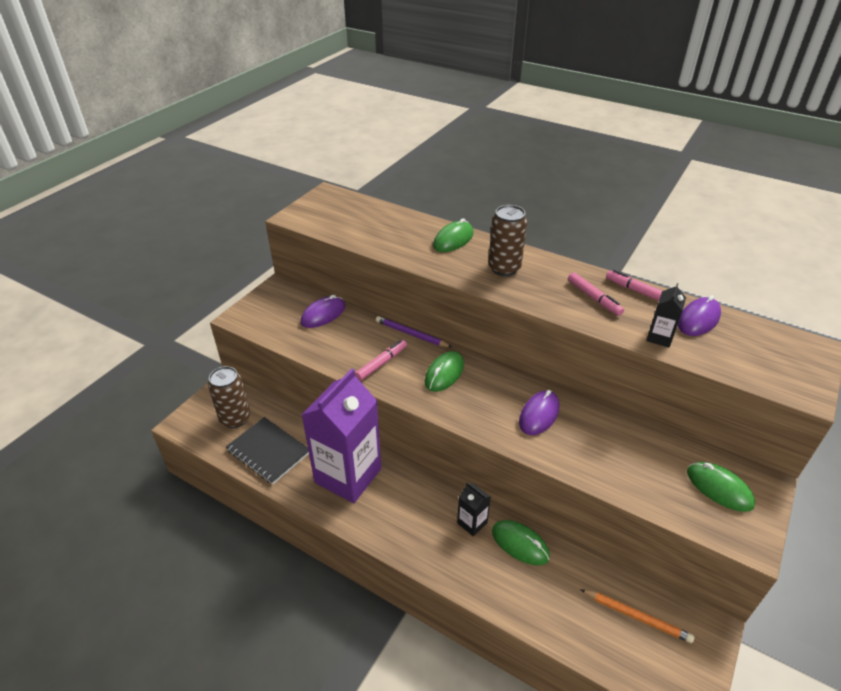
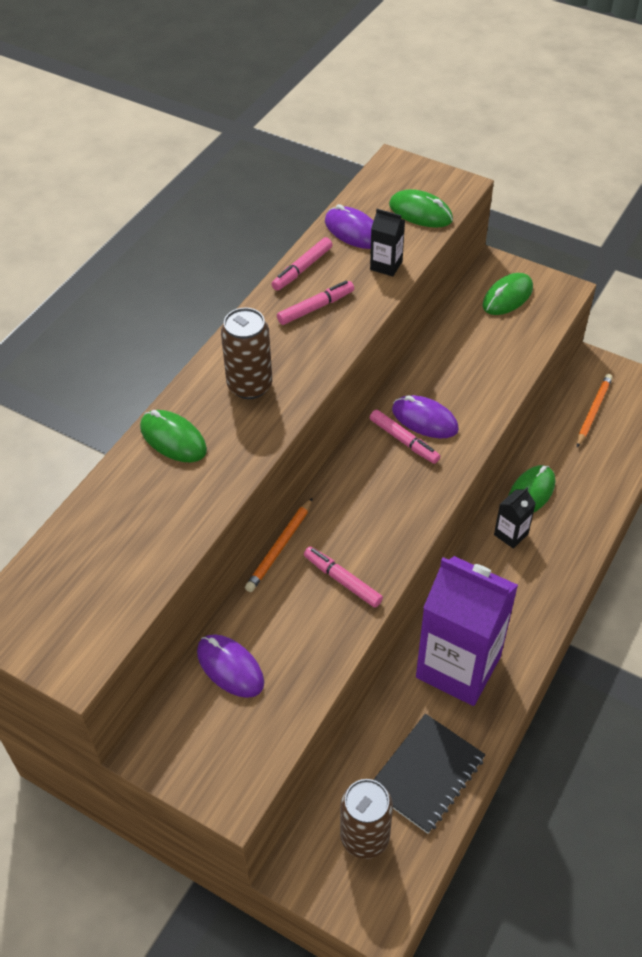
camera: 90 degrees left, 10 degrees up
(411, 334) = (280, 547): purple pencil -> orange pencil
(444, 373) = (360, 509): green mouse -> green mouse (420, 212)
(514, 401) = (404, 441): none -> pink marker

